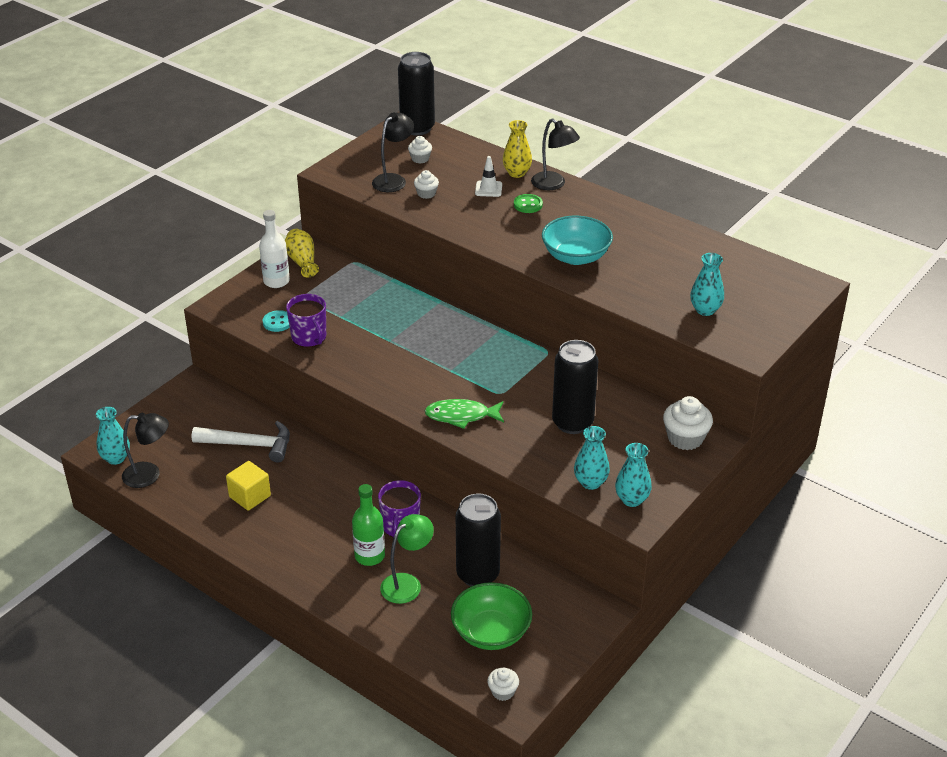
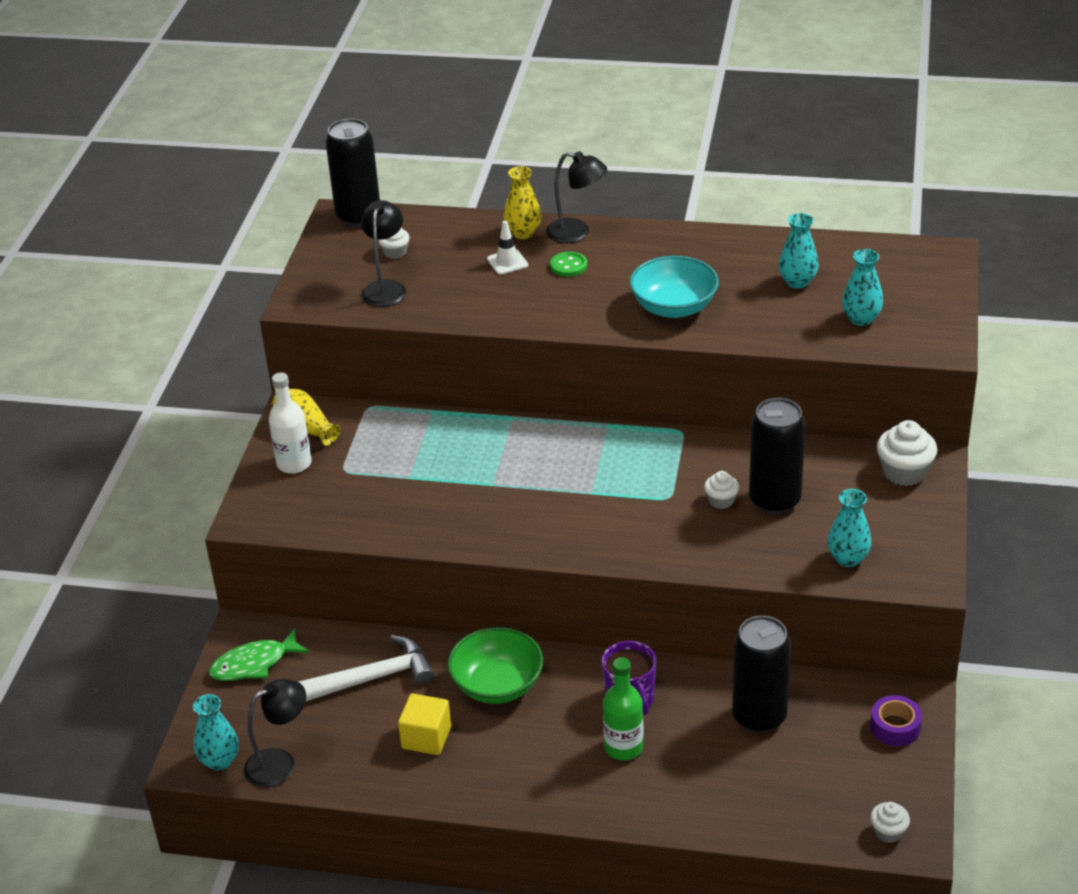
camera: 25 degrees left, 0 degrees up
(277, 322) = (339, 512): turquoise button -> none
(309, 337) = (393, 516): purple mug -> none
(407, 583) = (691, 760): green lamp -> none
(426, 194) = (440, 291): white cupcake -> white cupcake (721, 500)
(461, 416) = (648, 540): green fish -> green fish (254, 664)
(491, 632) = (824, 773): green bowl -> green bowl (497, 685)
(568, 622) = (895, 727): none -> purple tape
(632, 499) = (905, 560): turquoise vase -> turquoise vase (797, 282)

